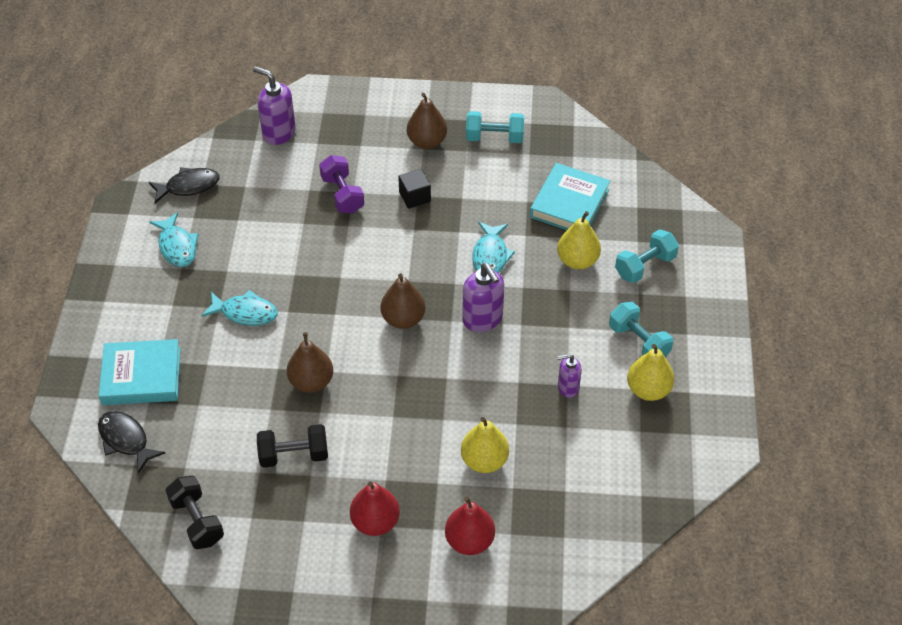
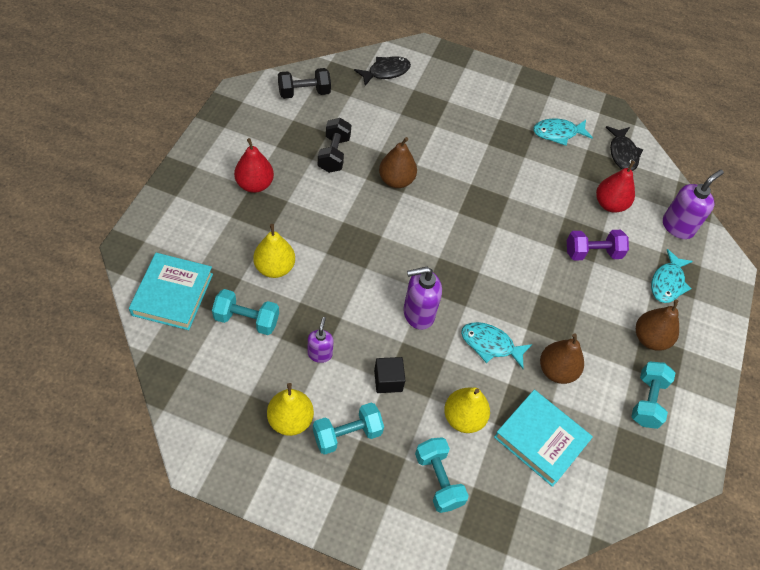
camera: 100 degrees right, 5 degrees up
(141, 376) = (438, 90): turquoise book -> turquoise book (172, 294)
(245, 313) = (478, 158): turquoise fish -> turquoise fish (667, 283)
(403, 319) = (438, 256): brown pear -> brown pear (556, 370)
(415, 197) = (578, 307): black cube -> black cube (388, 380)
(469, 540) = (209, 235): red pear -> red pear (610, 204)
(560, 464) = (246, 319): none -> turquoise dumbbell

